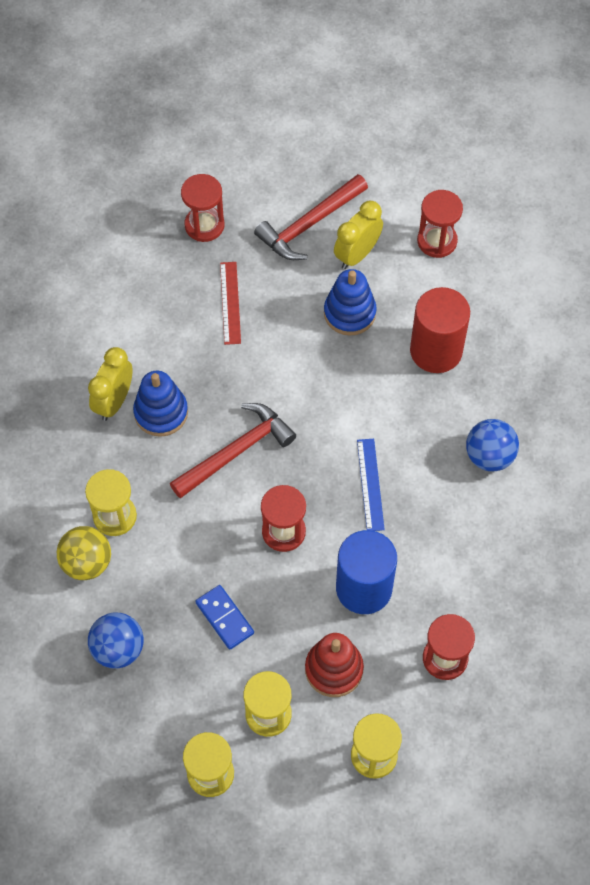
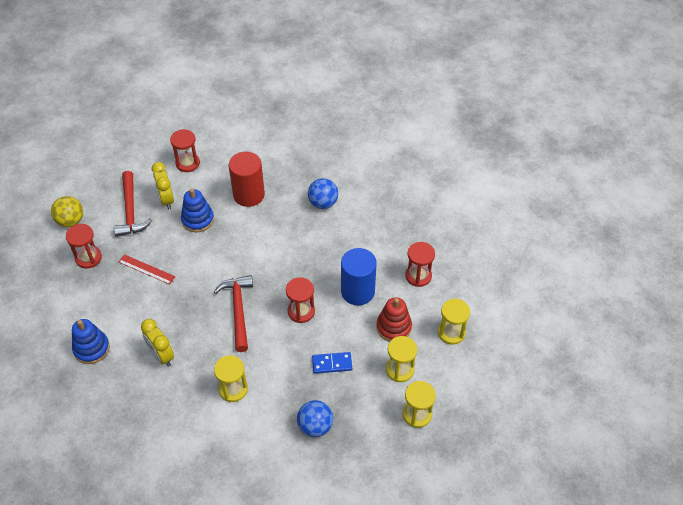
camera: 60 degrees left, 10 degrees down
(87, 562) = (251, 417): yellow ball -> yellow ball (71, 221)
(161, 412) = (187, 335): blue stacking toy -> blue stacking toy (91, 348)
(370, 484) = (302, 260): blue ruler -> none

